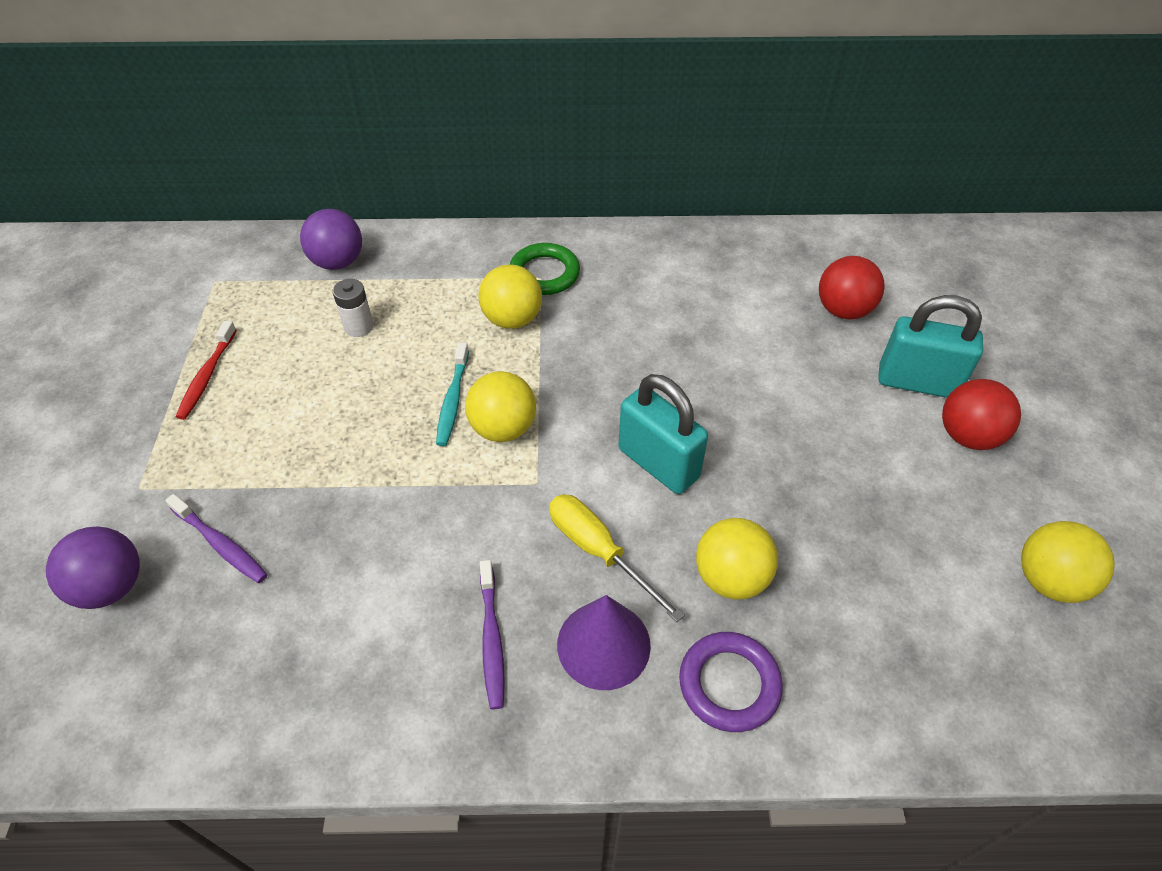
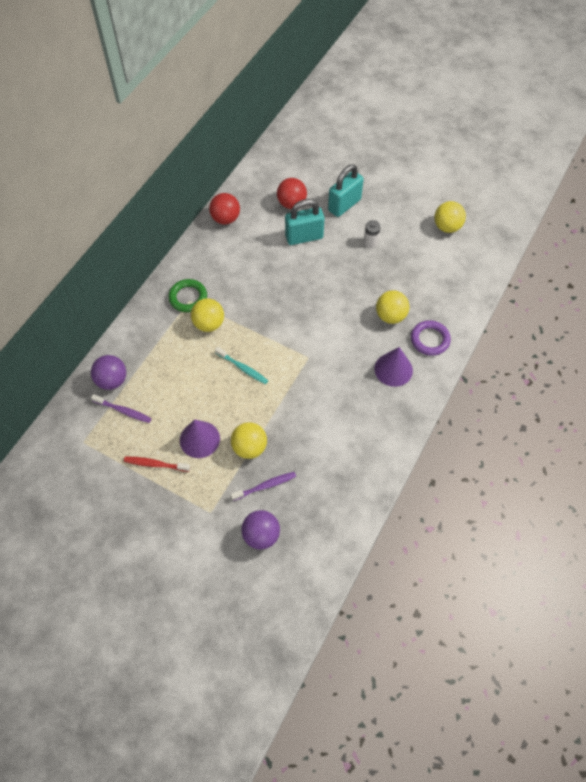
camera: 60 degrees left, 10 degrees up
(207, 376) = (155, 464): red toothbrush -> red toothbrush turned 150 degrees clockwise
(279, 408) = (199, 439): none -> purple cone
(359, 327) = (168, 388): white battery -> white battery (370, 242)
(492, 639) = (370, 404): purple toothbrush -> purple toothbrush (123, 411)
(503, 428) = (271, 356): yellow ball -> yellow ball (249, 447)
(598, 551) = (354, 351): yellow screwdriver -> none
(658, 463) = (326, 311): turquoise padlock -> turquoise padlock (304, 237)
(968, 436) = (378, 207): red ball -> red ball (225, 219)

